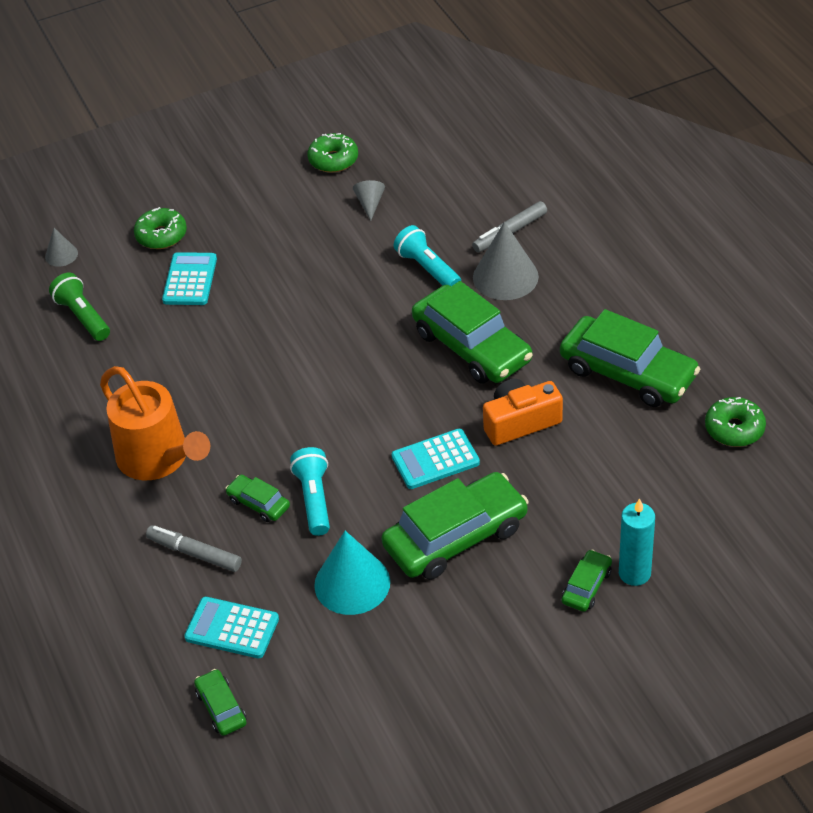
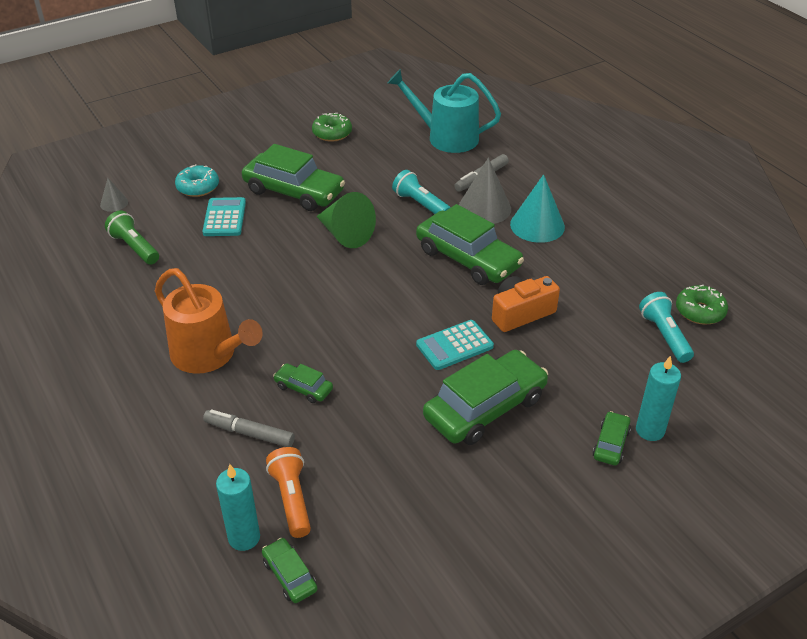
camera: 10 degrees left, 5 degrees down
(161, 235) = (198, 187): green donut -> turquoise donut
(179, 666) = (244, 537): none -> turquoise candle
(232, 628) = (292, 499): turquoise calculator -> orange flashlight
(314, 499) = (353, 382): turquoise flashlight -> turquoise flashlight (664, 335)
(330, 308) = (345, 234): none -> green cone
(352, 583) = (399, 452): turquoise cone -> turquoise cone (537, 225)
(370, 204) = (366, 161): grey cone -> none
(477, 170) = (446, 137): none -> turquoise watering can
(628, 373) = (600, 273): green car -> green car (294, 191)

